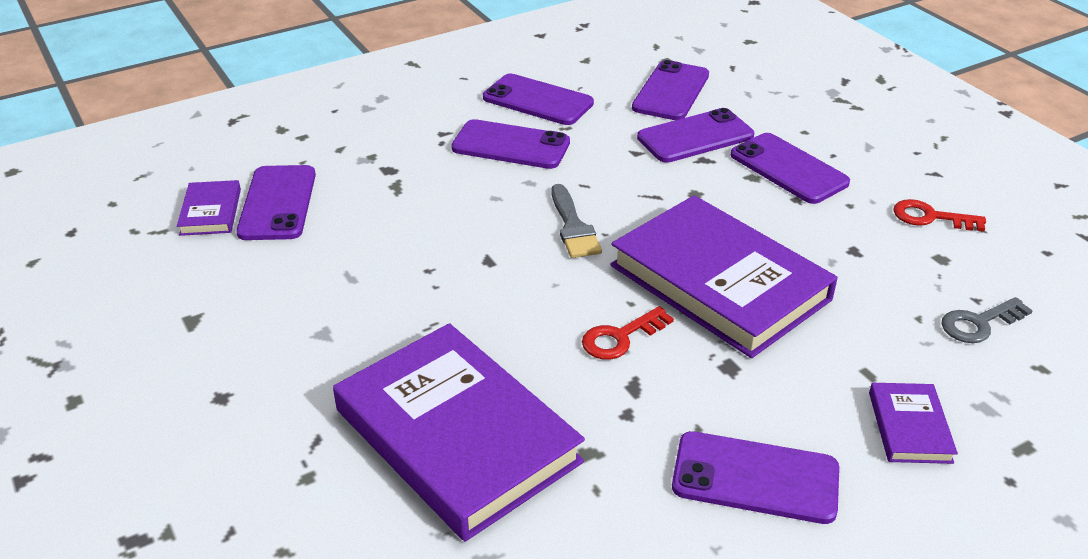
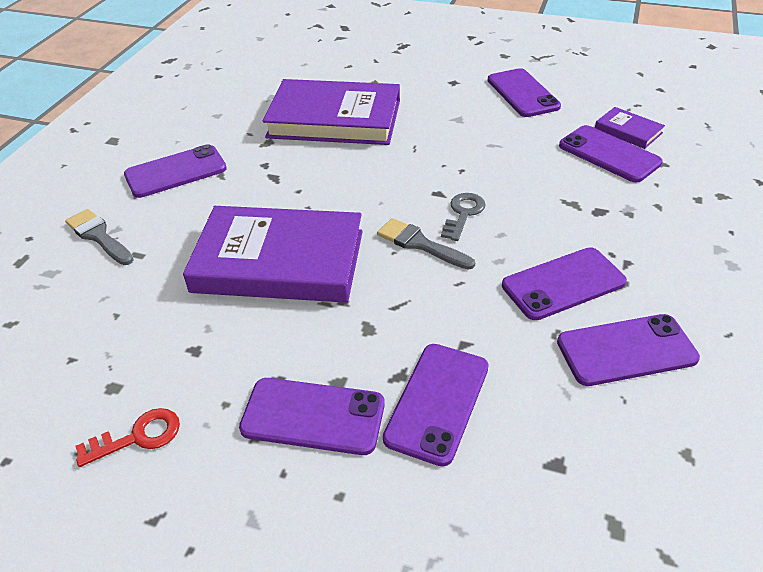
camera: 140 degrees right, 5 degrees up
(621, 337) = (307, 195): red key -> none
(671, 91) = (537, 463): purple phone -> purple phone (522, 93)
(910, 427) = (98, 236): purple book -> grey brush
(979, 323) = (64, 336): grey key -> grey key (463, 214)

